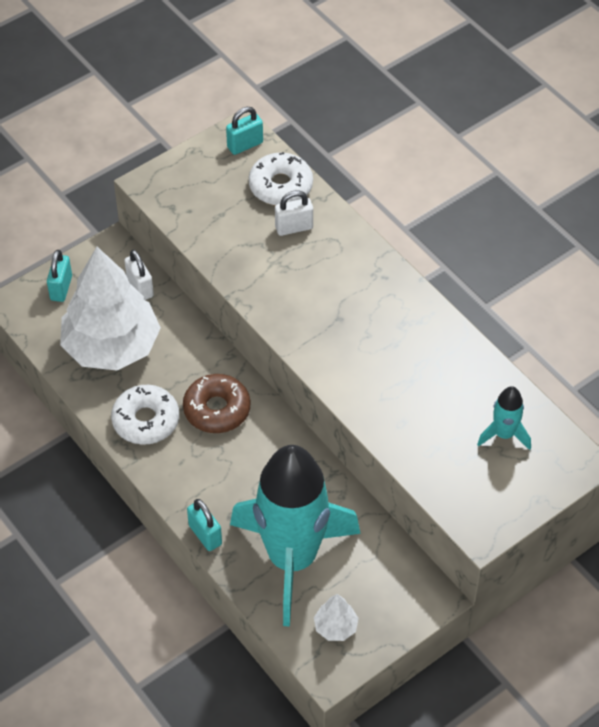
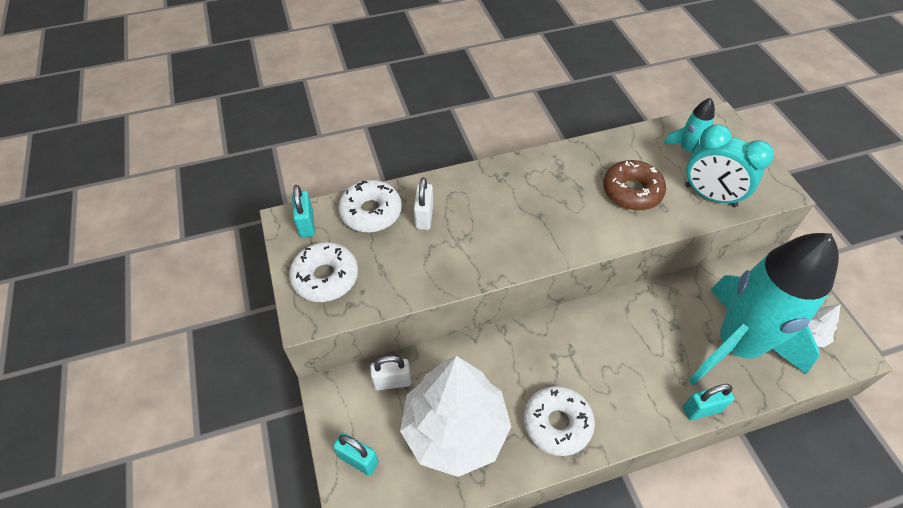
camera: 70 degrees left, 0 degrees up
(192, 180) = (325, 277): none -> white donut
(217, 409) = (561, 357): brown donut -> brown donut (632, 191)
(439, 464) = (710, 196): none -> turquoise clock

